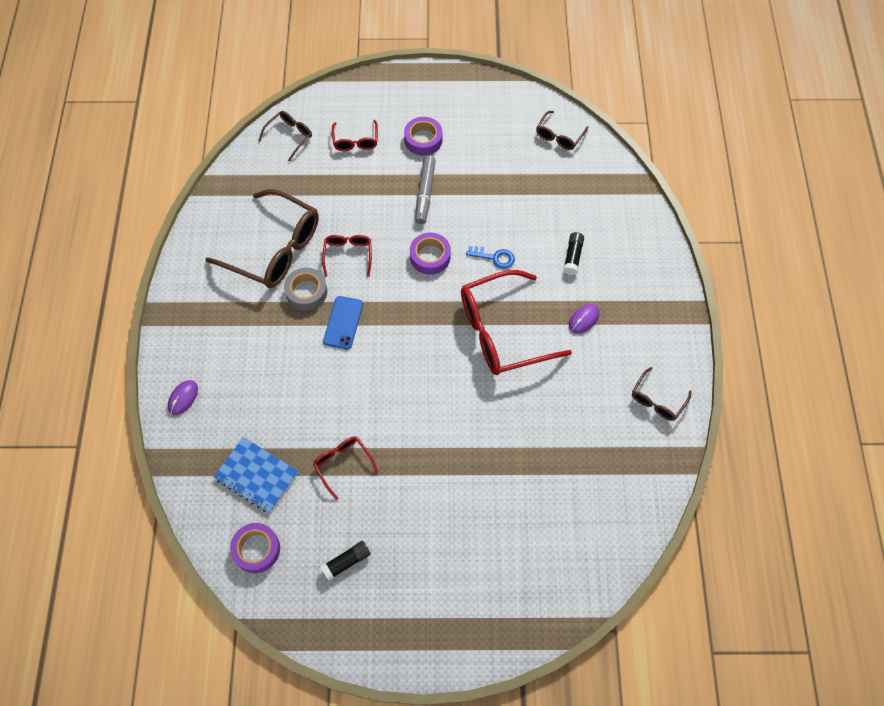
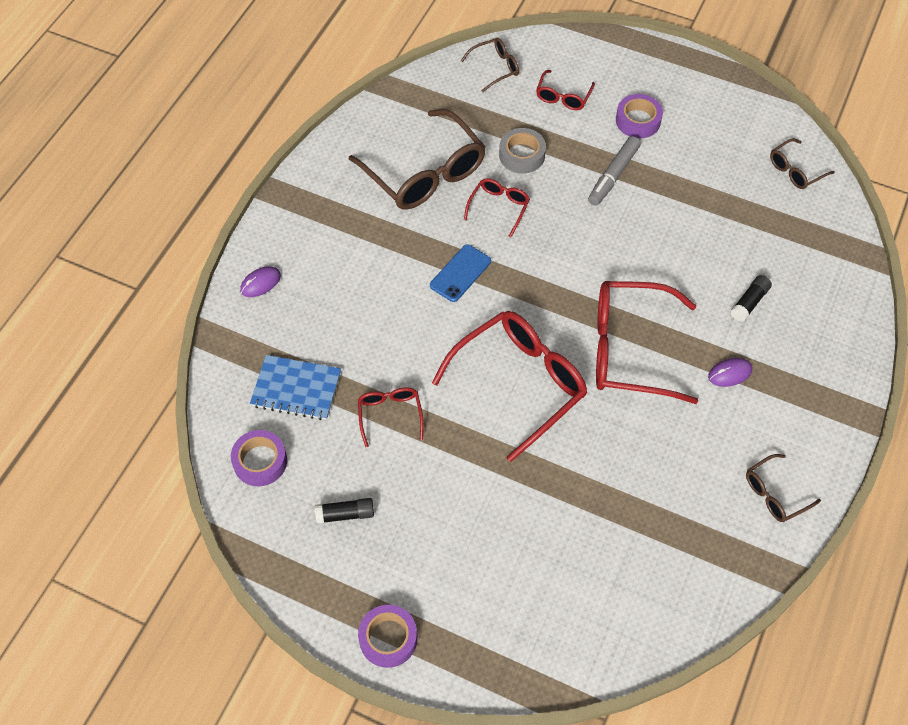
camera: 25 degrees right, 5 degrees down
(256, 475) = (296, 389): blue notebook -> blue notebook turned 45 degrees counterclockwise
(306, 292) = (437, 228): grey tape -> grey tape (522, 155)
(430, 256) = (587, 242): purple tape -> purple tape (388, 638)
(432, 394) = (520, 383): none -> red glasses
(494, 257) = (658, 270): blue key -> none

